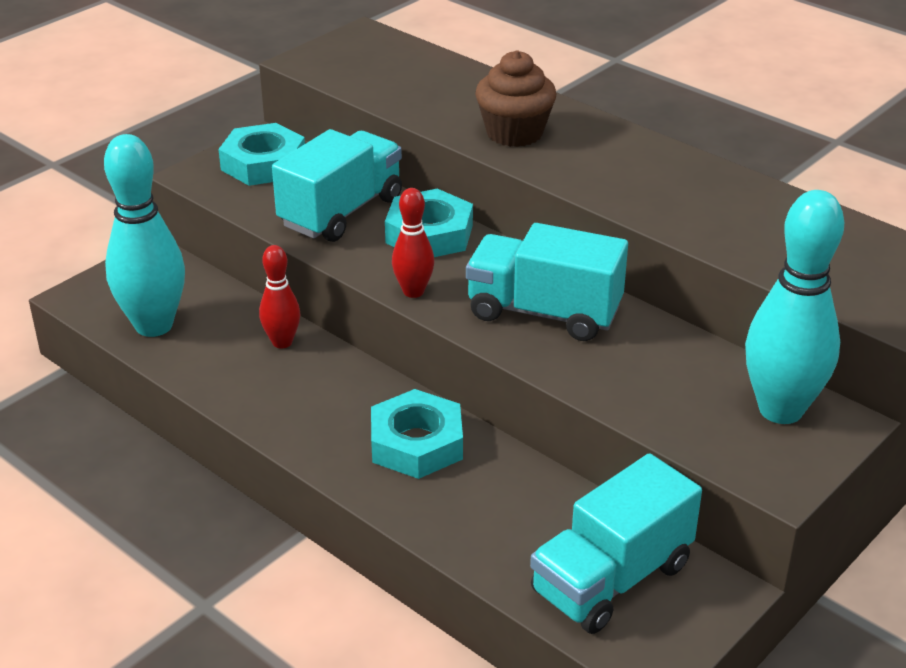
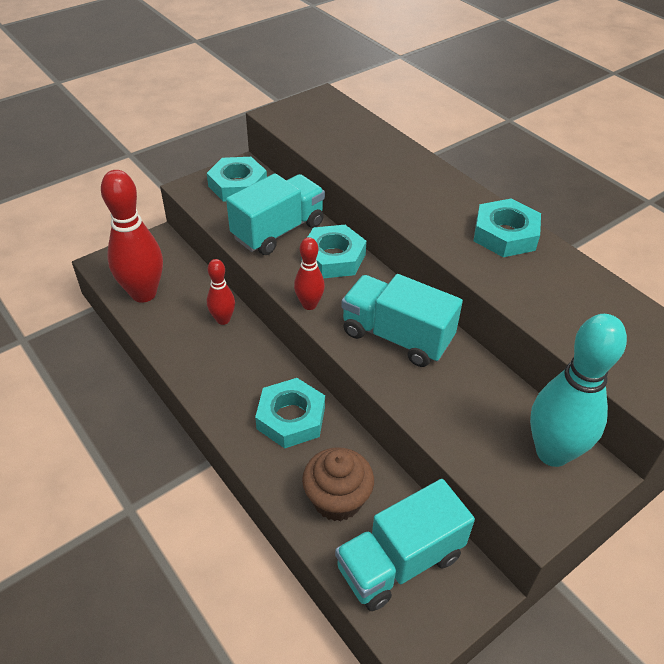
camera: 10 degrees right, 10 degrees up
(154, 325) = (143, 293): turquoise bowling pin -> red bowling pin
(514, 133) = (405, 192): brown cupcake -> brown cupcake (337, 499)
(661, 166) = (505, 234): none -> turquoise nut

